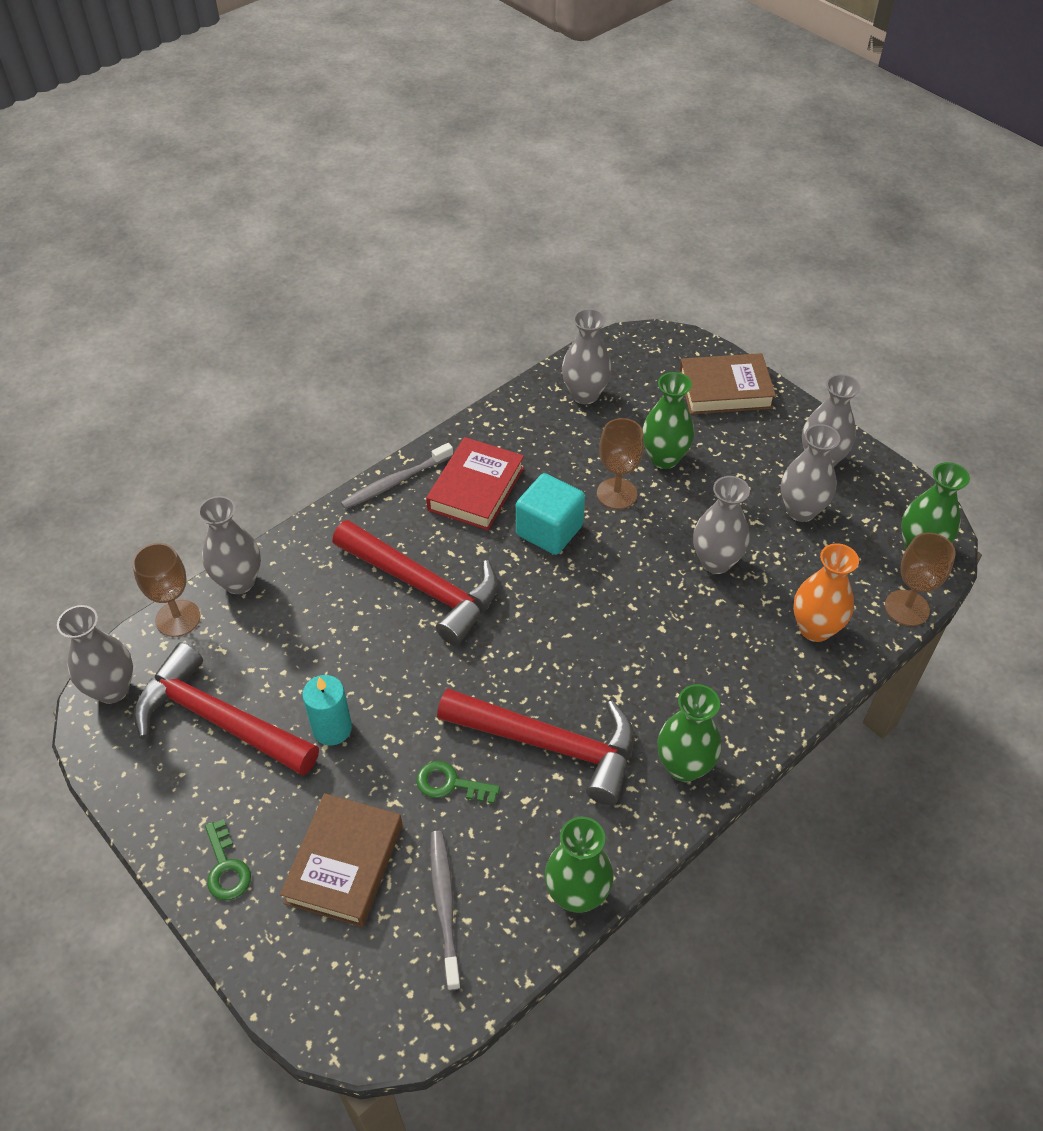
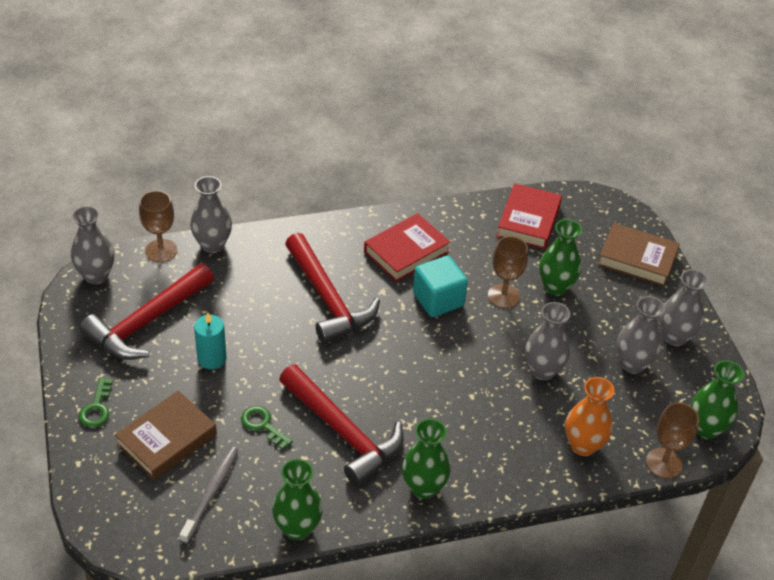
camera: 25 degrees right, 5 degrees down
(219, 719) = (147, 322): red hammer -> red hammer turned 105 degrees counterclockwise
(395, 482) = (354, 225): grey toothbrush -> none
(585, 394) = (528, 221): grey vase -> red book

